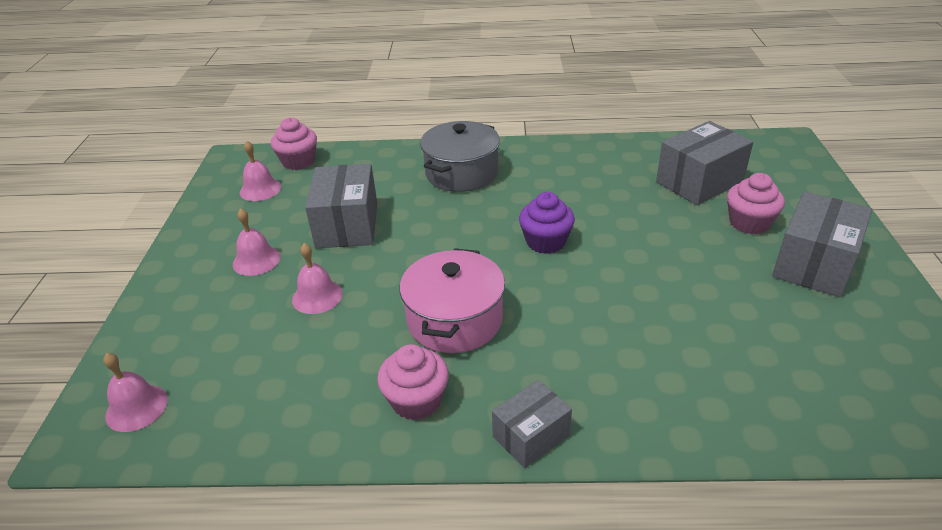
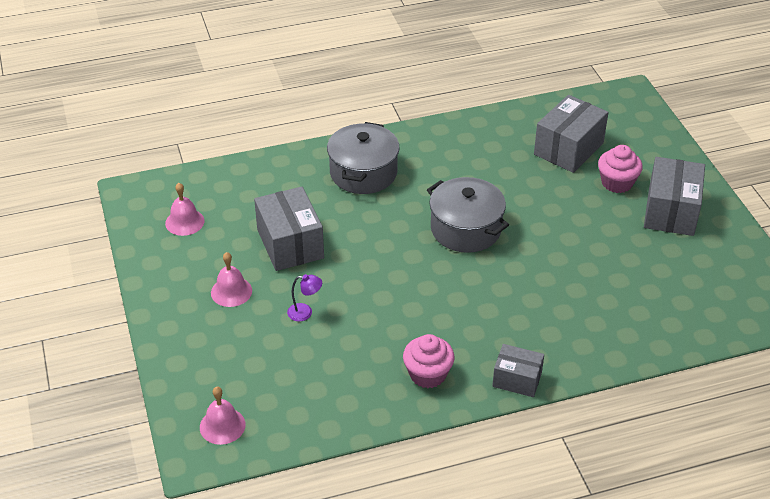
camera: 20 degrees left, 5 degrees up
(298, 161) = (201, 185): pink cupcake -> none
(317, 296) = (305, 312): pink bell -> purple lamp
(455, 320) = (425, 309): pink pot -> none
(531, 436) = (517, 379): grey box -> grey box turned 75 degrees clockwise
(545, 242) = (465, 229): purple cupcake -> grey pot

